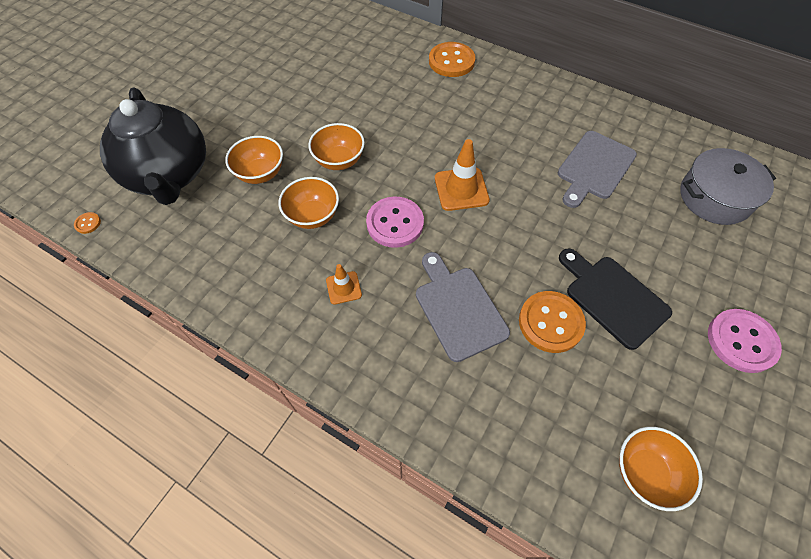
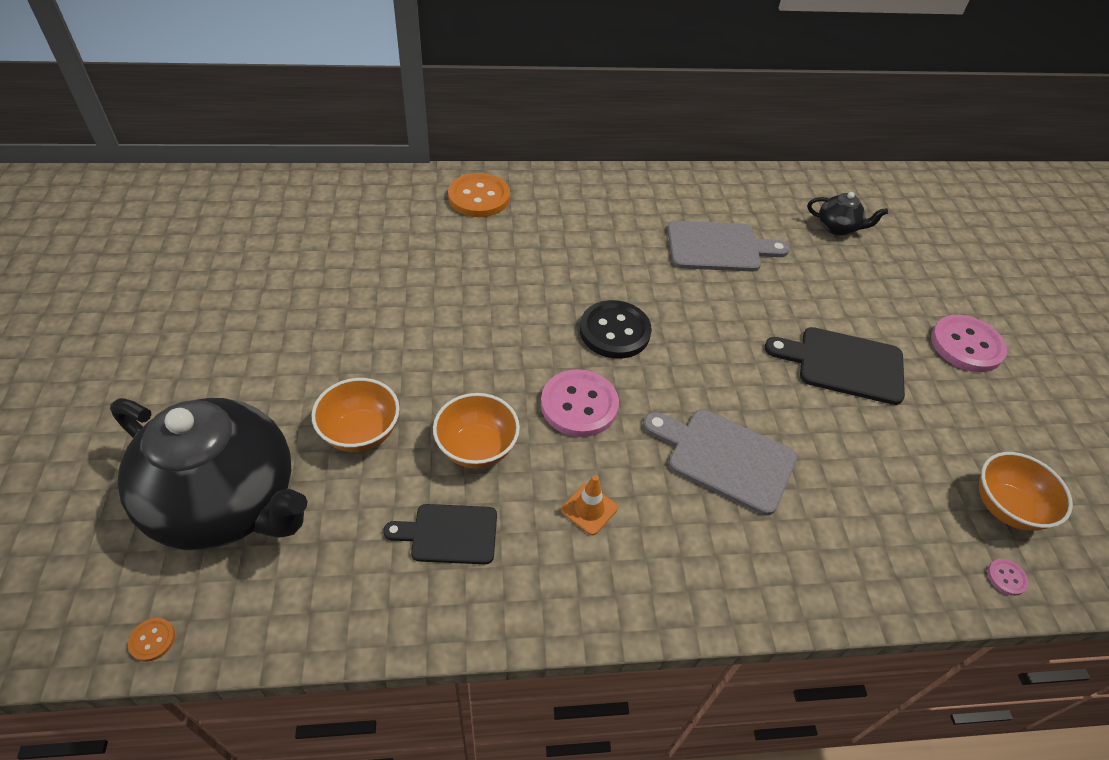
camera: 40 degrees left, 10 degrees down
(257, 255) = (449, 534): none -> black cutting board
(339, 160) = (449, 367): orange bowl -> none
(461, 189) = (614, 331): orange traffic cone -> black button
(550, 322) = (816, 420): orange button -> none
(592, 516) = (1006, 577): none -> pink button
(594, 167) = (718, 247): grey cutting board -> grey cutting board turned 90 degrees counterclockwise
(714, 197) = (838, 228): grey pot -> black teapot

